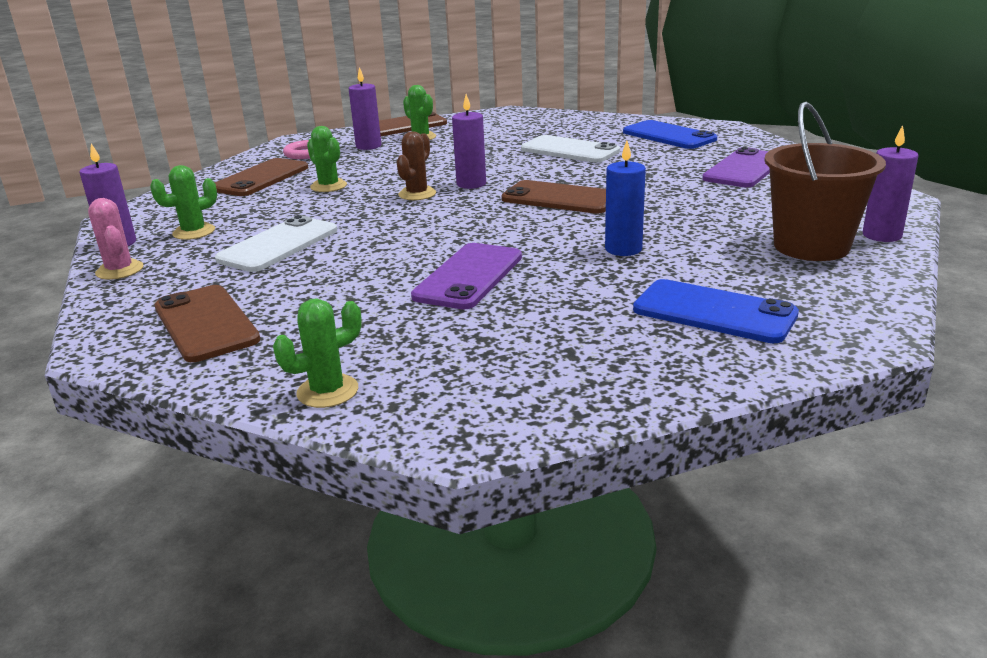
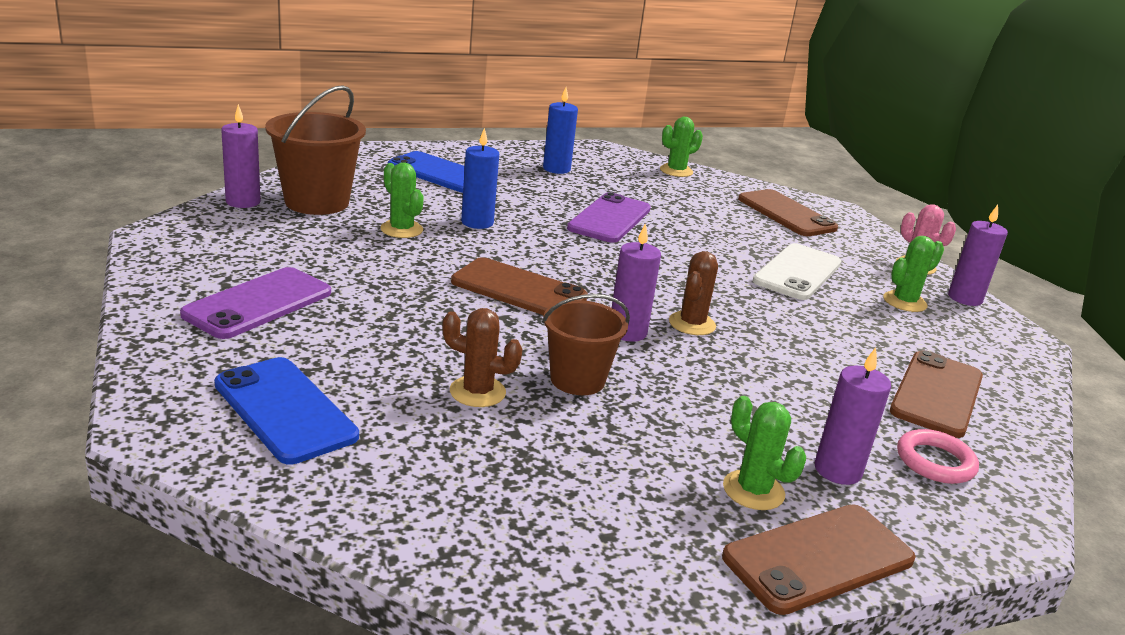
camera: 175 degrees right, 0 degrees up
(328, 186) = (819, 358): green cactus -> green cactus (401, 229)
(509, 160) = (577, 380): none -> brown bucket
(544, 355) = (556, 169): none -> blue candle
(569, 150) = (477, 392): white phone -> brown cactus

